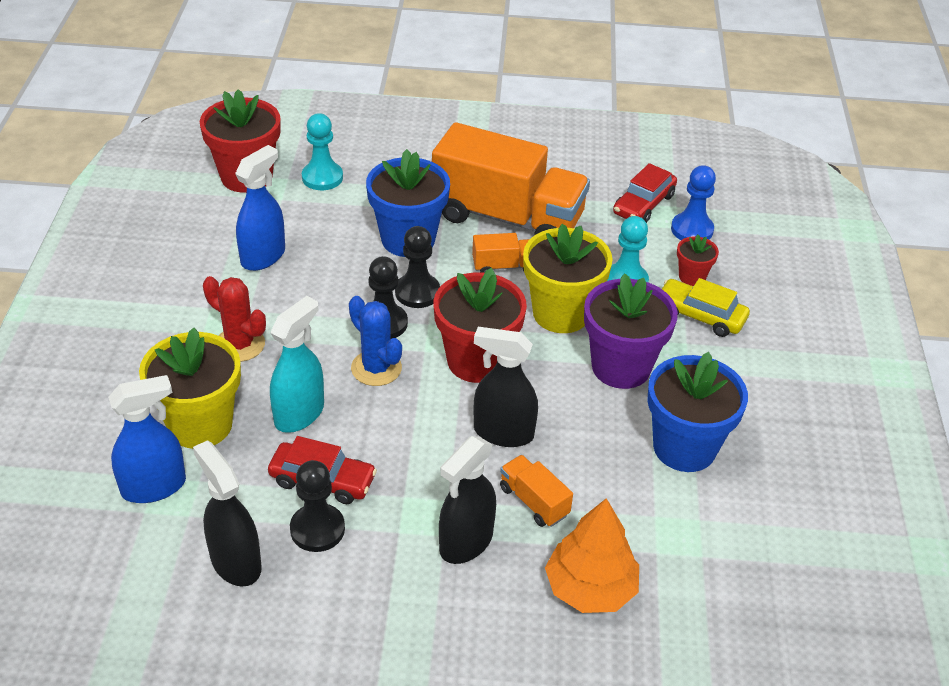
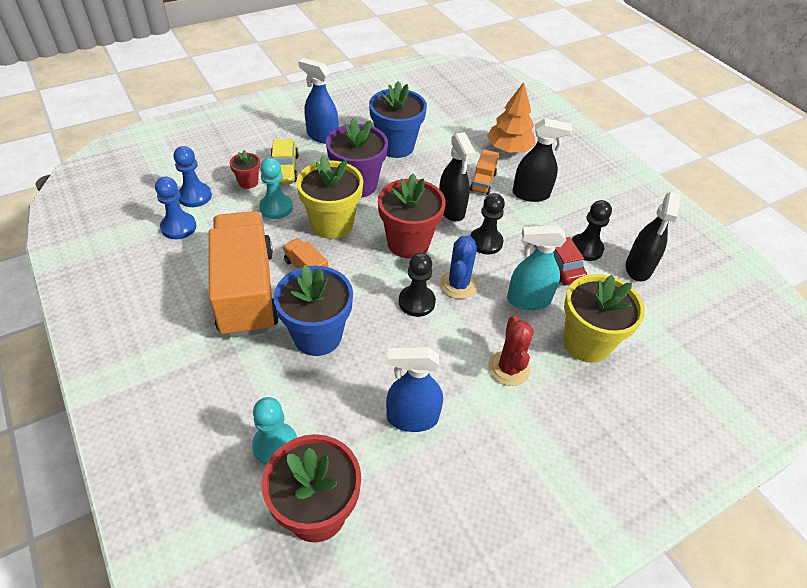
camera: 125 degrees left, 5 degrees up
(154, 486) = (645, 333): blue spray bottle -> blue spray bottle (322, 136)
(417, 292) = (371, 300): black pawn -> black pawn (485, 242)
(643, 204) = (178, 227): red car -> blue pawn

